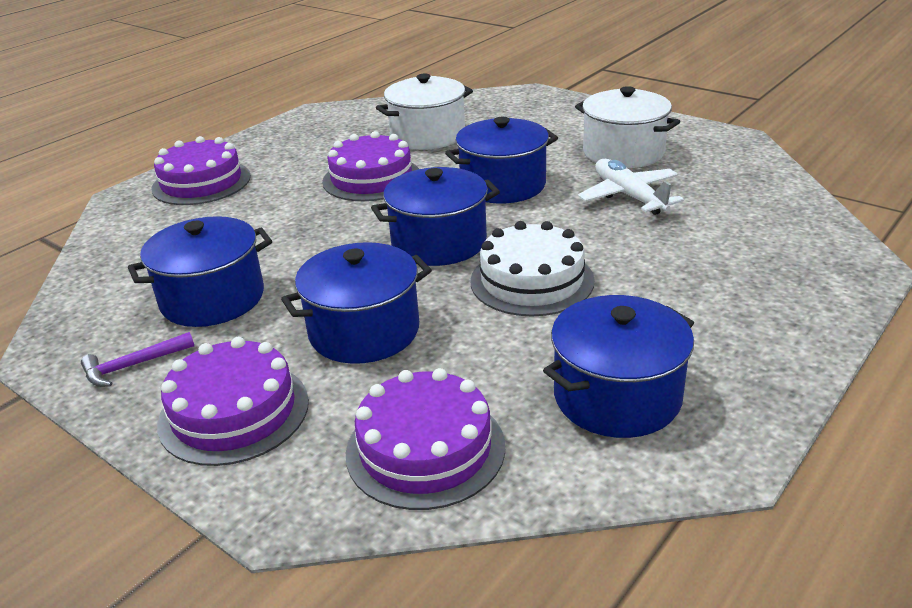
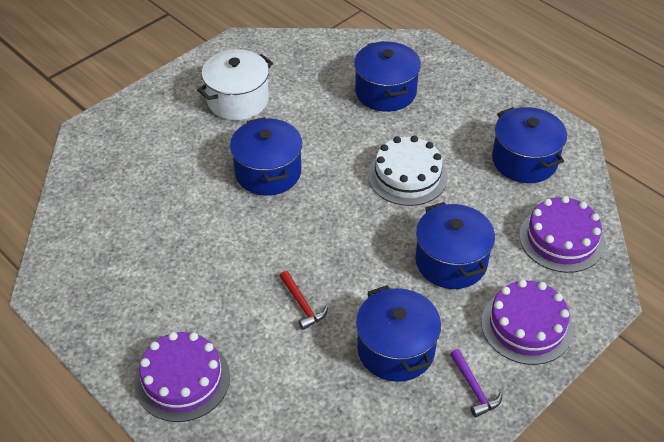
camera: 85 degrees left, 15 degrees up
(291, 230) = (302, 305): none -> red hammer
(371, 178) = (224, 251): purple cake -> none
(427, 135) = (150, 208): white pot -> none
(439, 242) = (346, 216): blue pot -> blue pot (385, 92)
(629, 196) = (308, 112): white plane -> none

